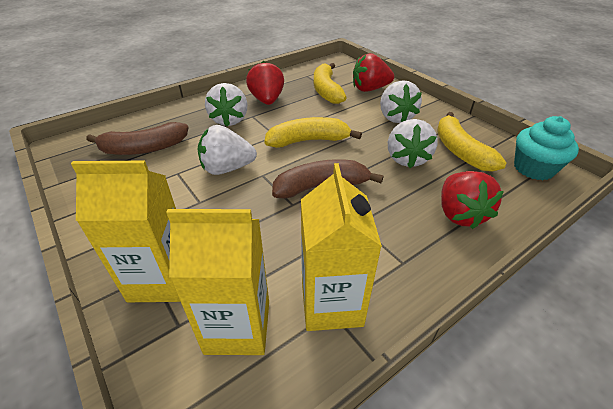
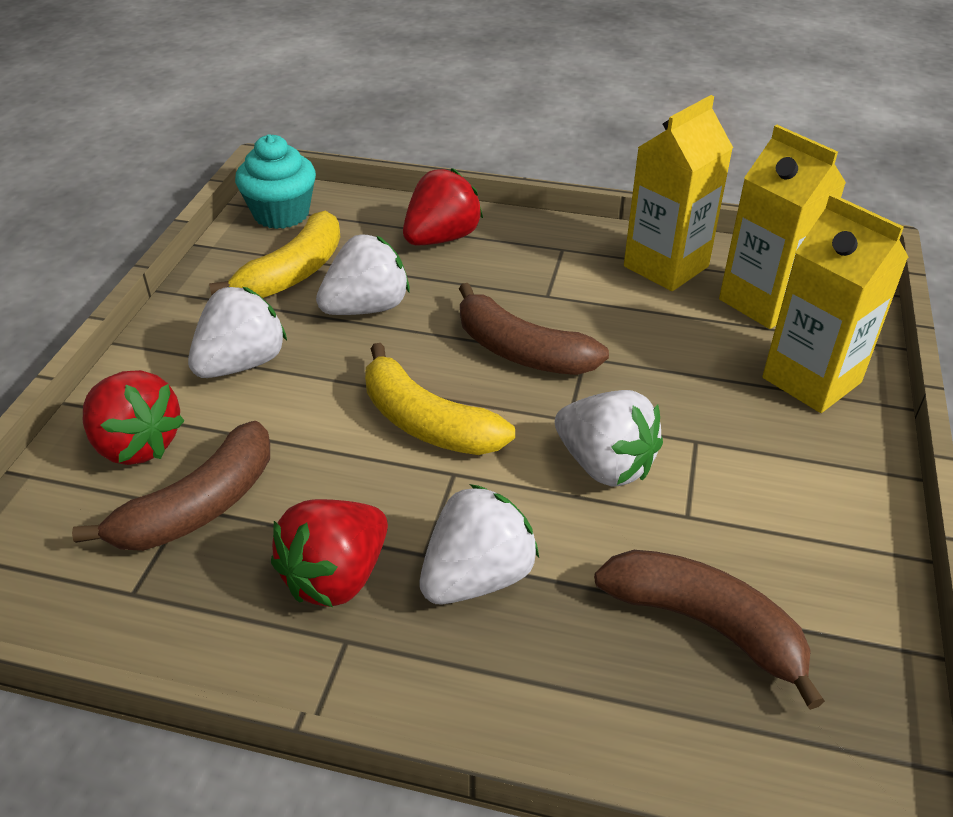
camera: 130 degrees left, 0 degrees up
(326, 90) = (199, 506): yellow banana -> brown banana

